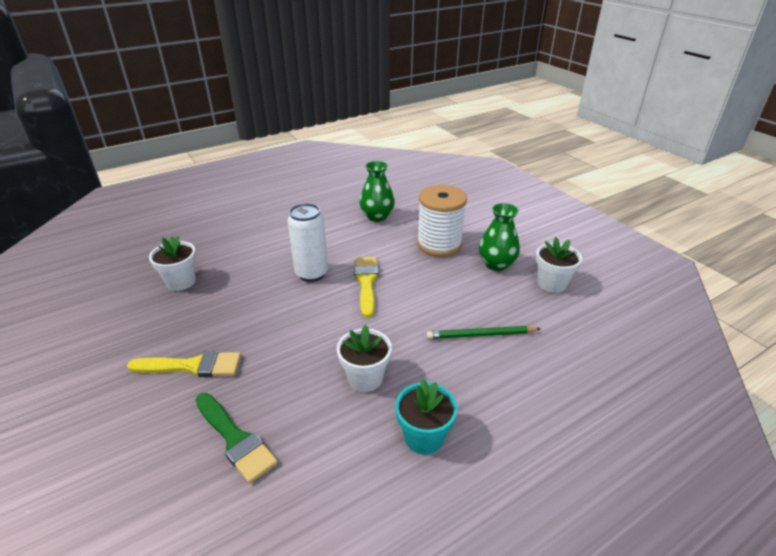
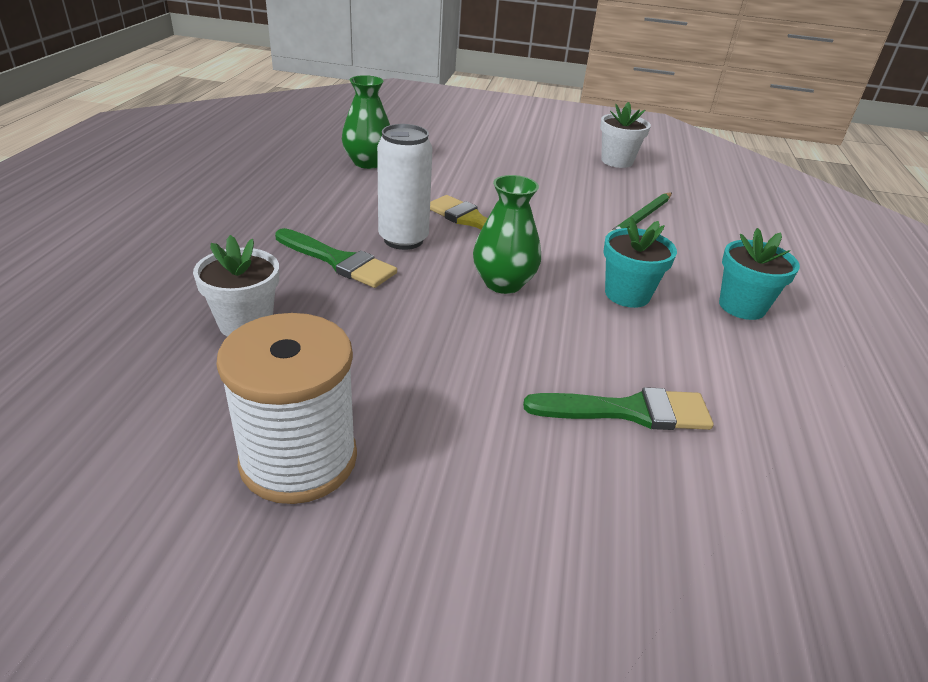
camera: 50 degrees left, 0 degrees up
(192, 366) = (453, 388): yellow brush -> none
(263, 270) = (338, 261): none -> green brush
(365, 378) = (627, 294): white flower pot -> turquoise flower pot
(439, 244) = (477, 165): white spool -> white spool (298, 459)
(496, 264) = (554, 163): green vase -> green vase (503, 283)

